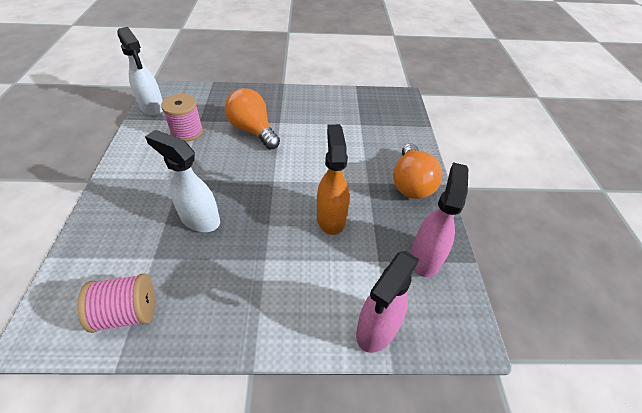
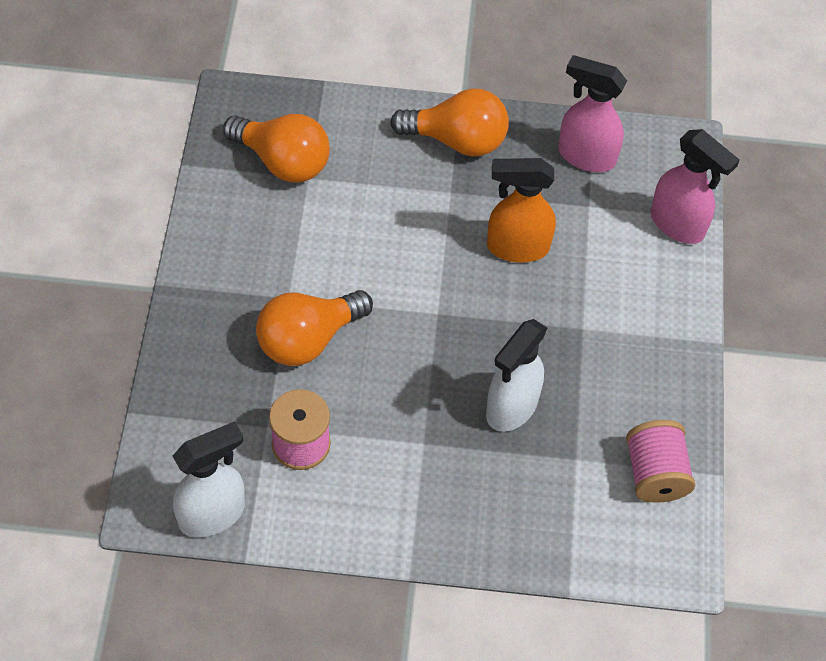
camera: 85 degrees left, 10 degrees up
(368, 115) = (283, 161): none -> orange light bulb

